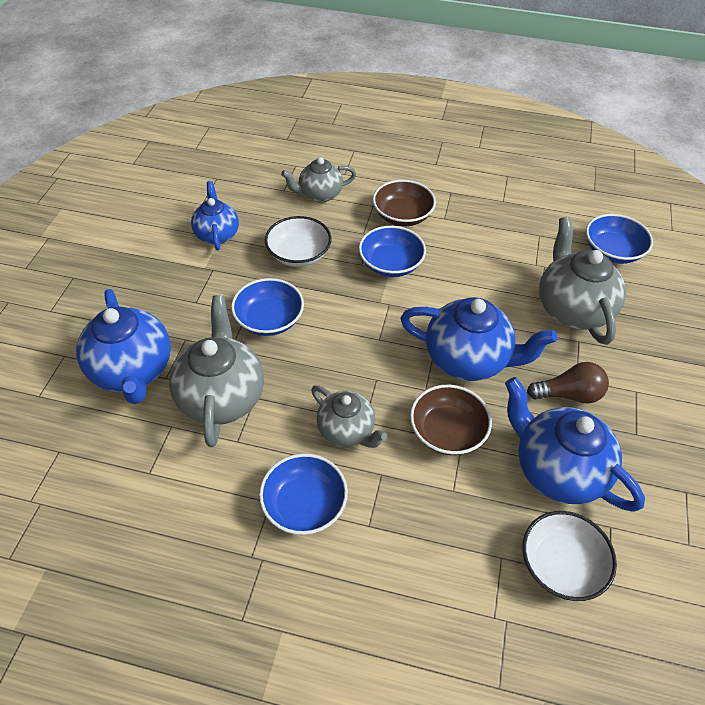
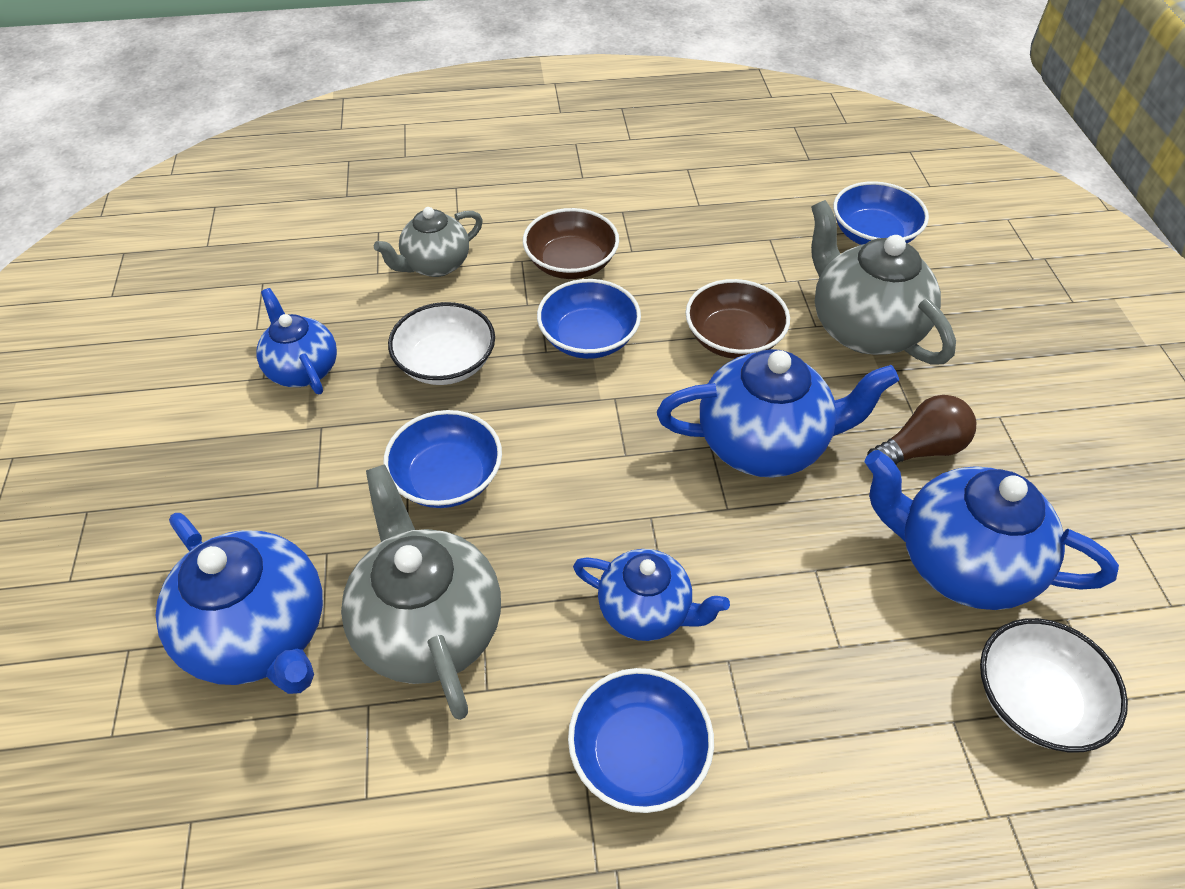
camera: 20 degrees left, 0 degrees up
(347, 431) = (646, 611): grey teapot -> blue teapot
(447, 431) = (788, 560): brown bowl -> brown bowl (733, 338)

